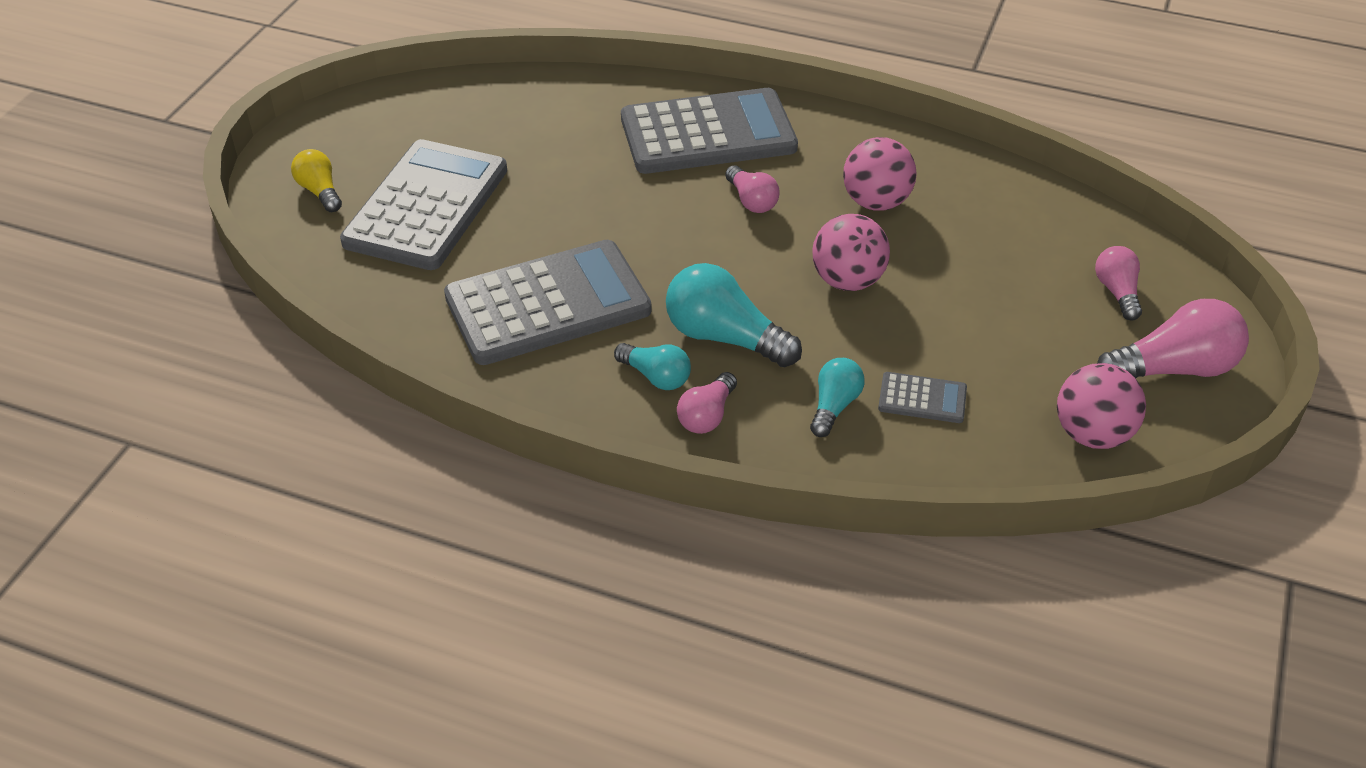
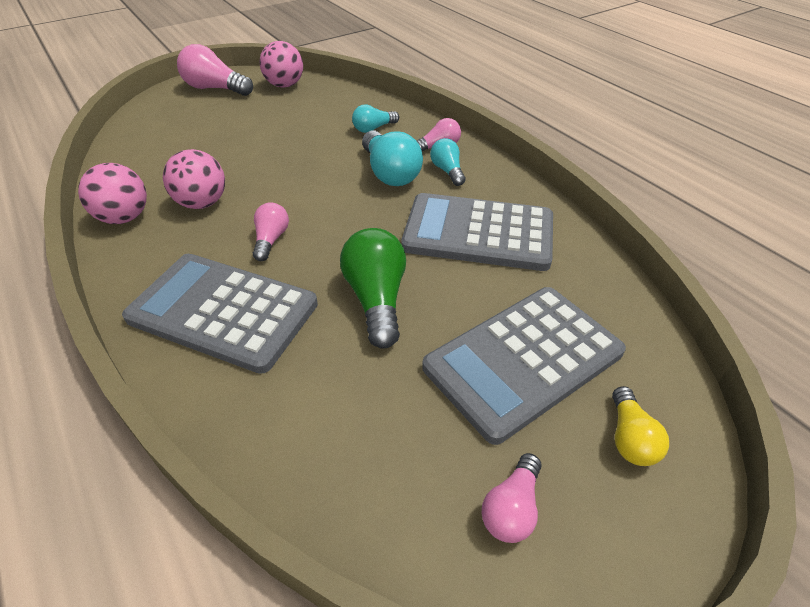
camera: 145 degrees left, 0 degrees up
(590, 196) = (376, 299): none -> green light bulb
(847, 281) = (288, 171): pink ball -> pink ball (124, 218)
(922, 398) = (331, 117): grey calculator -> none
(1117, 292) = (178, 116): pink light bulb -> pink light bulb (511, 508)

